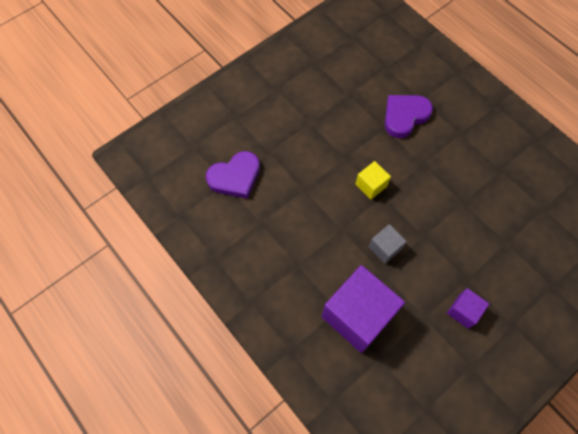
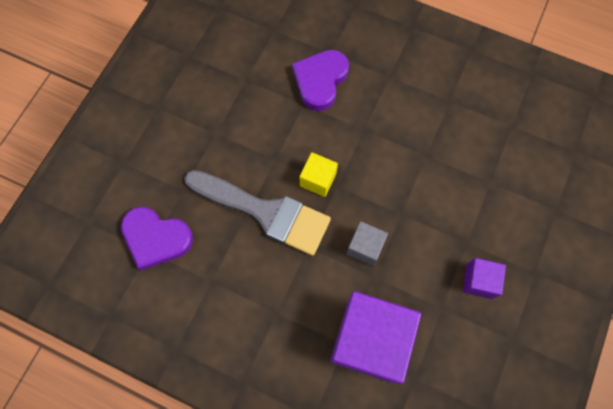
camera: 25 degrees left, 5 degrees up
(235, 177) = (156, 238): purple heart -> purple heart turned 75 degrees clockwise
(321, 192) = (265, 212): none -> grey brush

